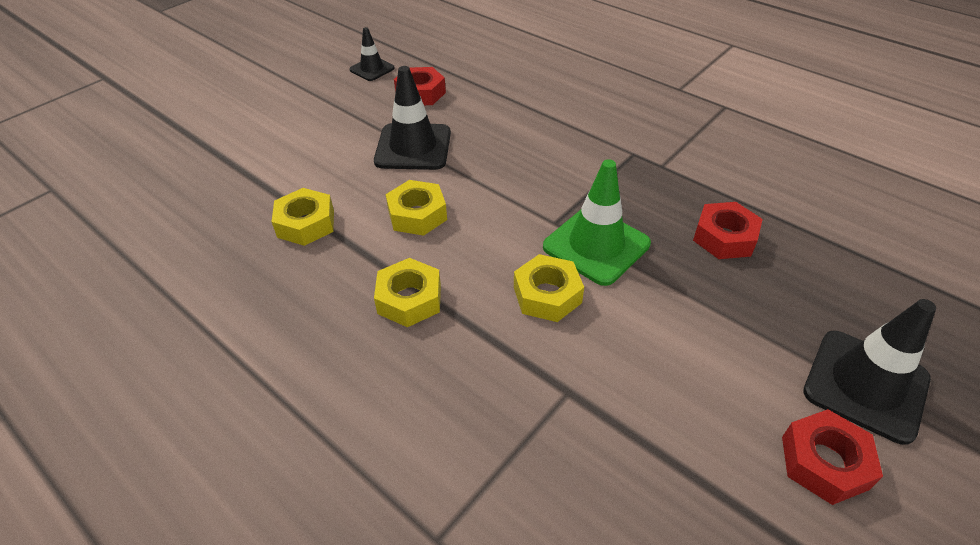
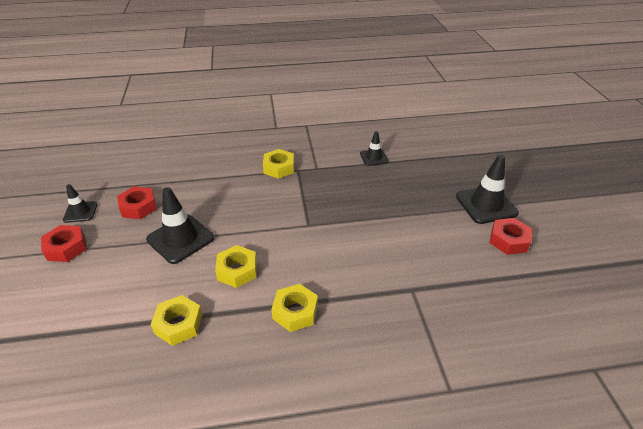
camera: 50 degrees left, 5 degrees down
(547, 295) = (350, 258): yellow nut -> yellow nut (279, 168)
(596, 245) = (339, 222): green traffic cone -> none
(724, 237) = (380, 183): red nut -> red nut (66, 248)
(766, 200) = (374, 157): none -> black traffic cone

